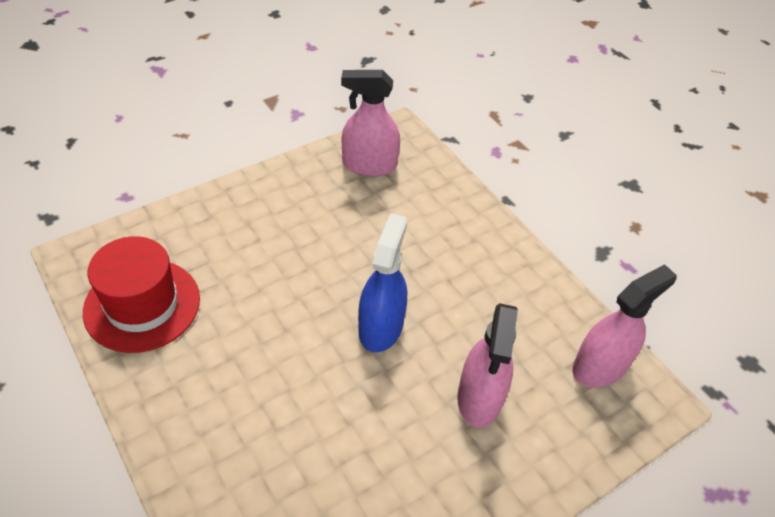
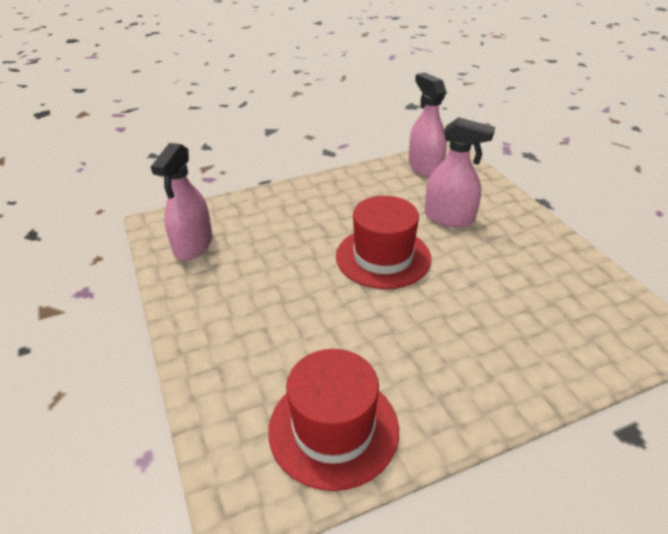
camera: 75 degrees left, 10 degrees down
(380, 327) = (383, 257): blue spray bottle -> red hat

